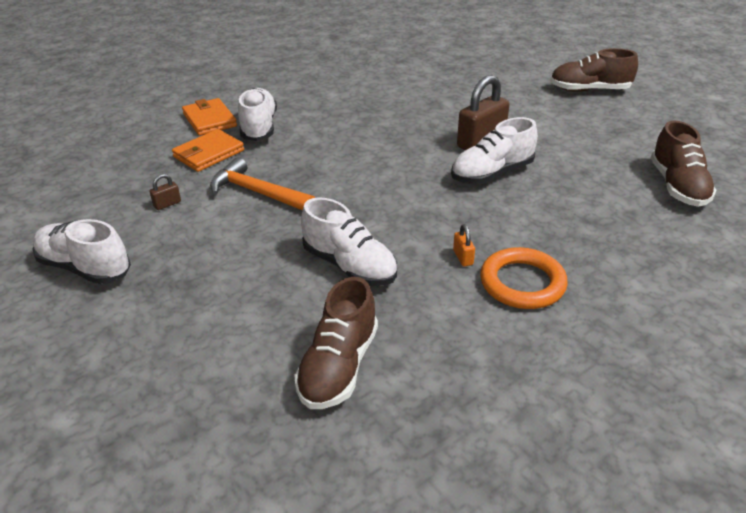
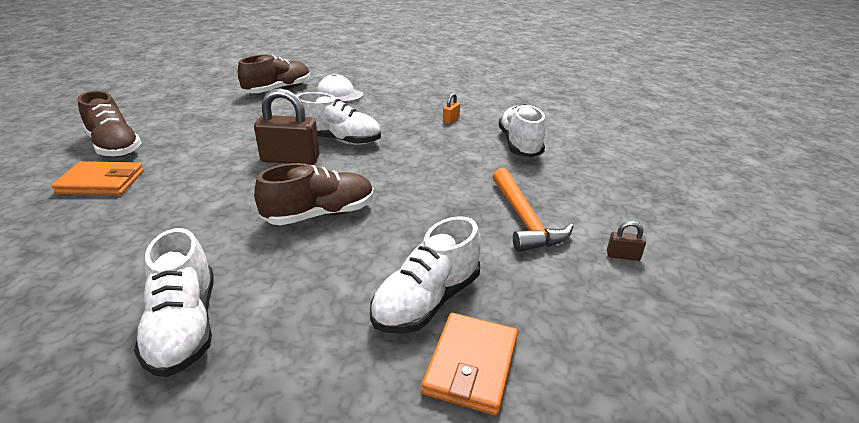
camera: 135 degrees left, 5 degrees down
(85, 267) = (731, 235): white shoe -> white shoe (184, 326)
(209, 154) = (529, 296): orange wallet -> orange wallet (101, 182)
(338, 366) = (579, 118): brown shoe -> brown shoe (320, 214)
(522, 283) = (444, 102): orange ring -> none
(628, 220) = (340, 93): none -> white cap

